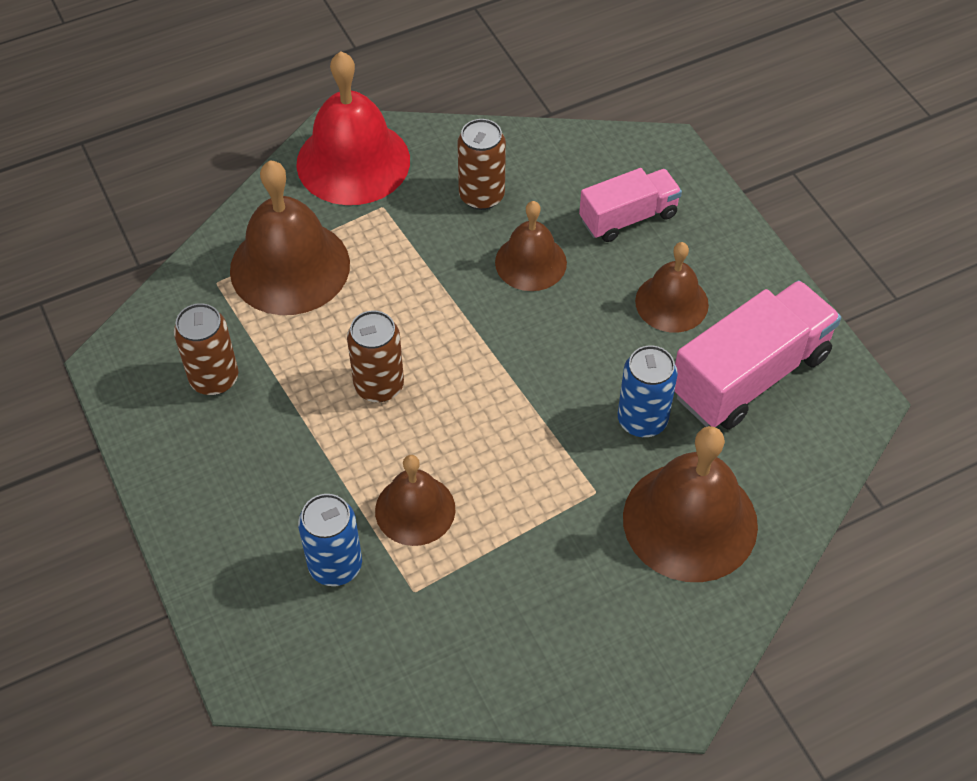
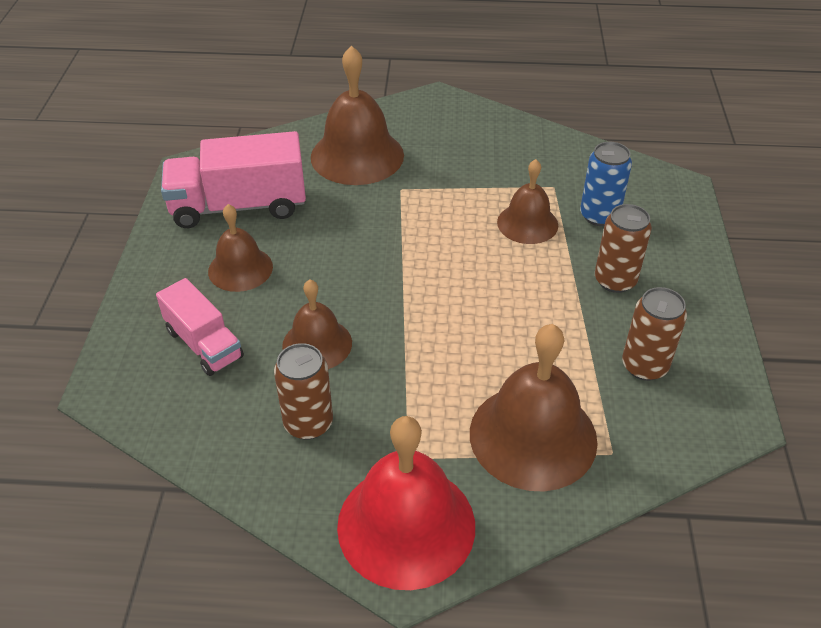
camera: 150 degrees left, 10 degrees down
(379, 385) = (507, 305): brown can -> brown can (615, 280)
(628, 217) = (204, 344): pink truck -> pink truck turned 135 degrees counterclockwise
(642, 420) = (335, 211): blue can -> none

